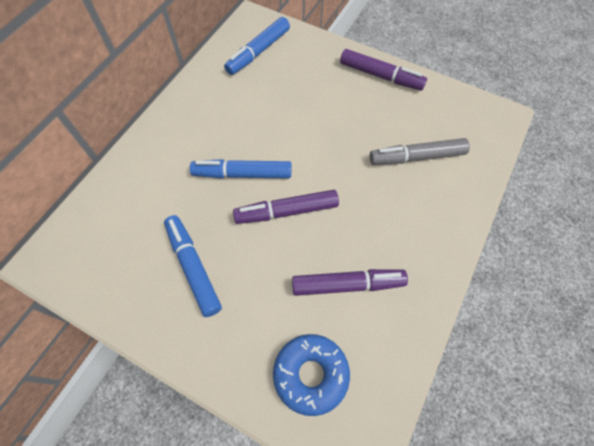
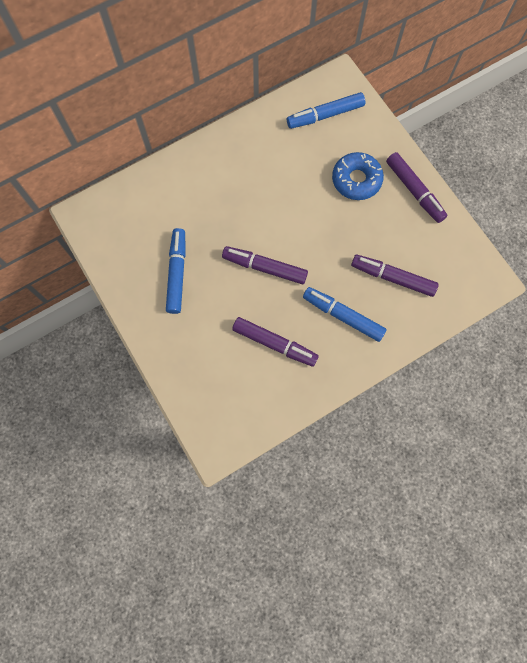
camera: 30 degrees right, 10 degrees up
(242, 174) = (249, 220): blue marker -> blue marker (343, 316)
(311, 374) = (214, 386): blue donut -> blue donut (356, 180)
(416, 157) = (392, 277): grey marker -> purple marker

